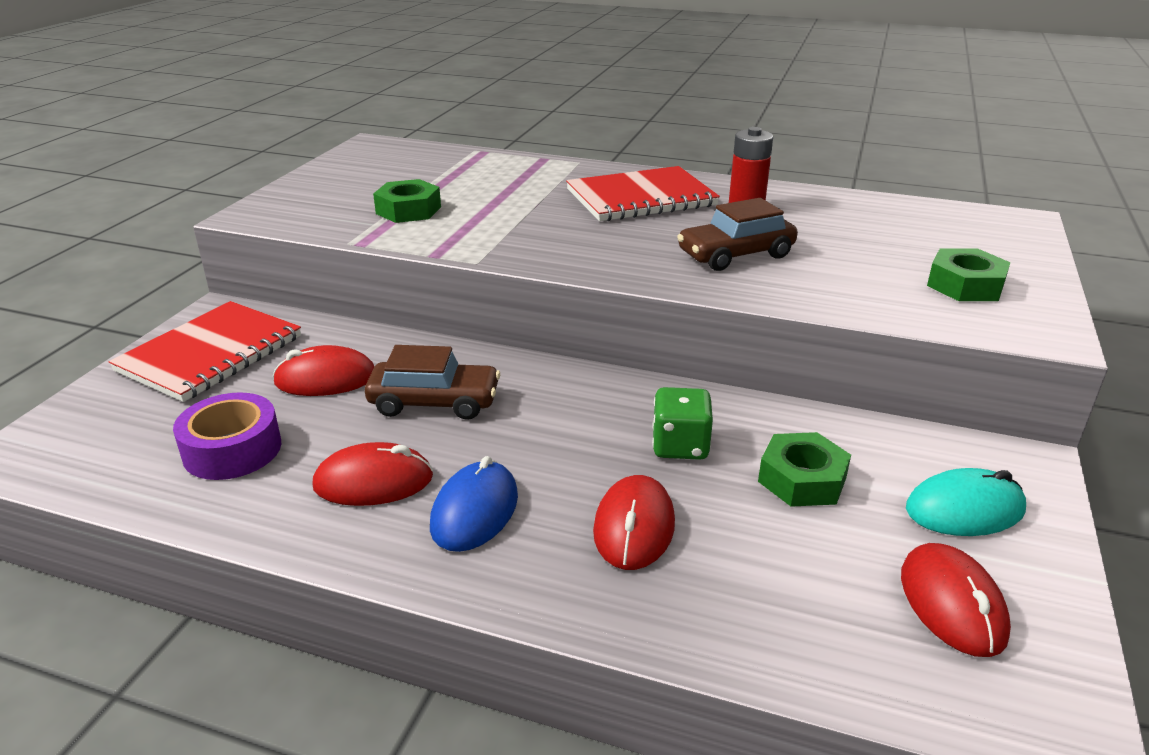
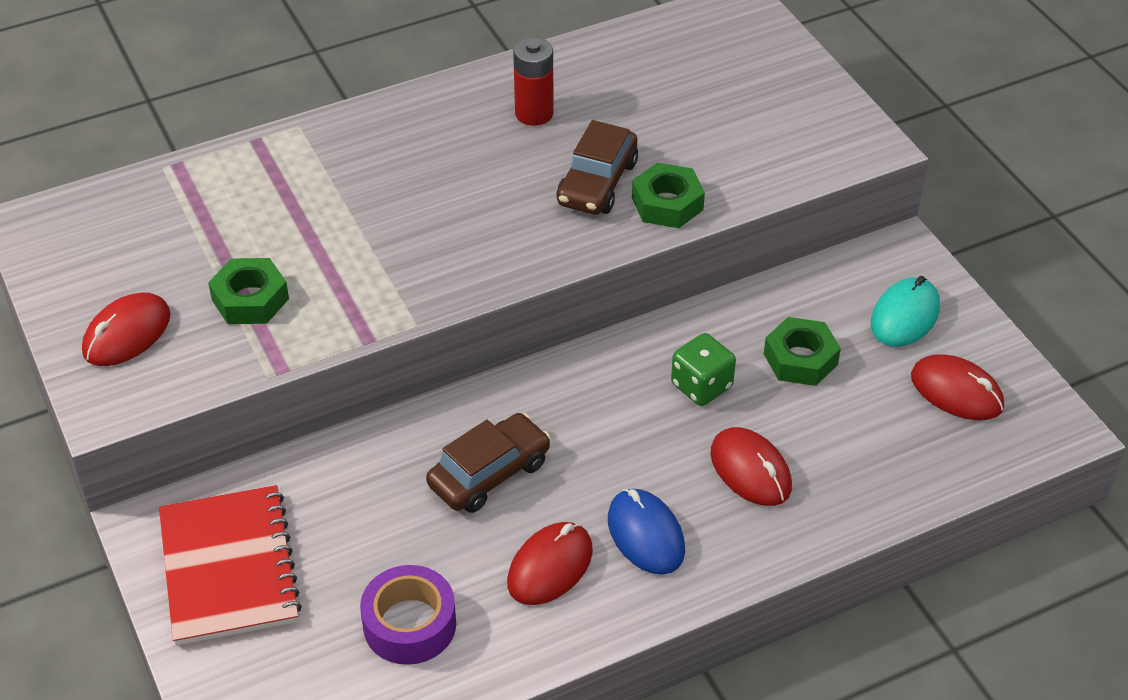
camera: 45 degrees left, 15 degrees up
(325, 379) = (371, 516): red mouse -> red mouse (127, 334)
(641, 198) = (430, 150): red notebook -> none
(965, 285) = (781, 120): green nut -> green nut (667, 203)

